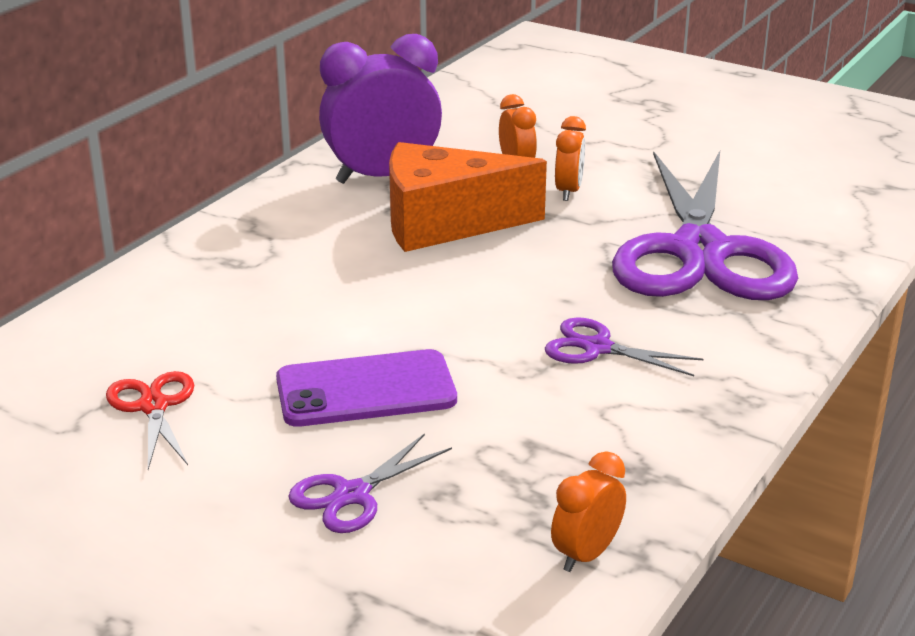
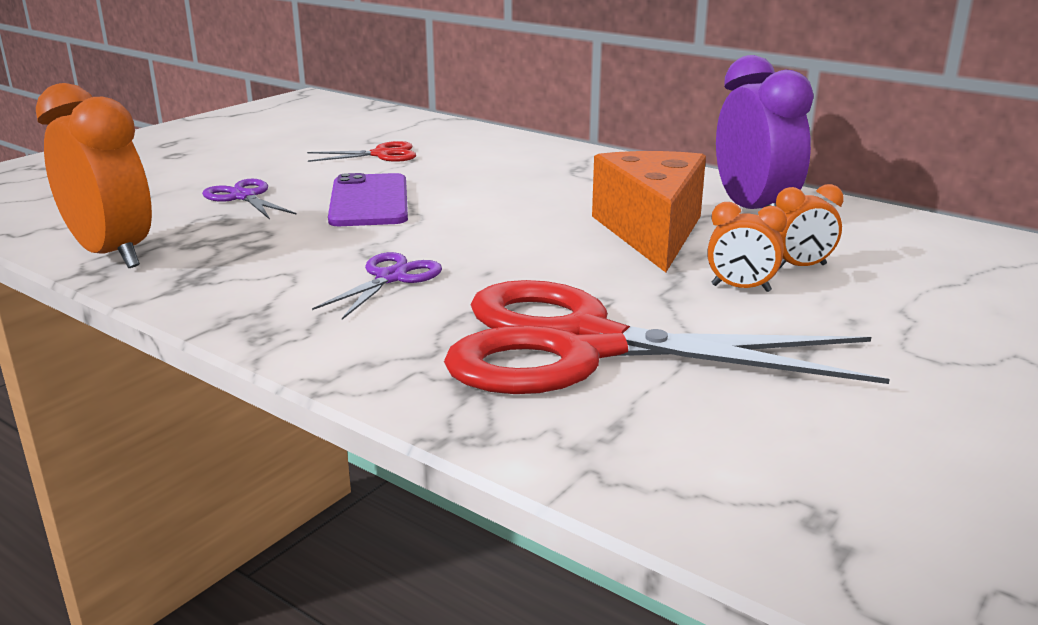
camera: 95 degrees right, 5 degrees down
(586, 554) = (112, 254): orange clock -> orange clock, size x2.00
(700, 252) = (584, 346): purple scissors -> red scissors

